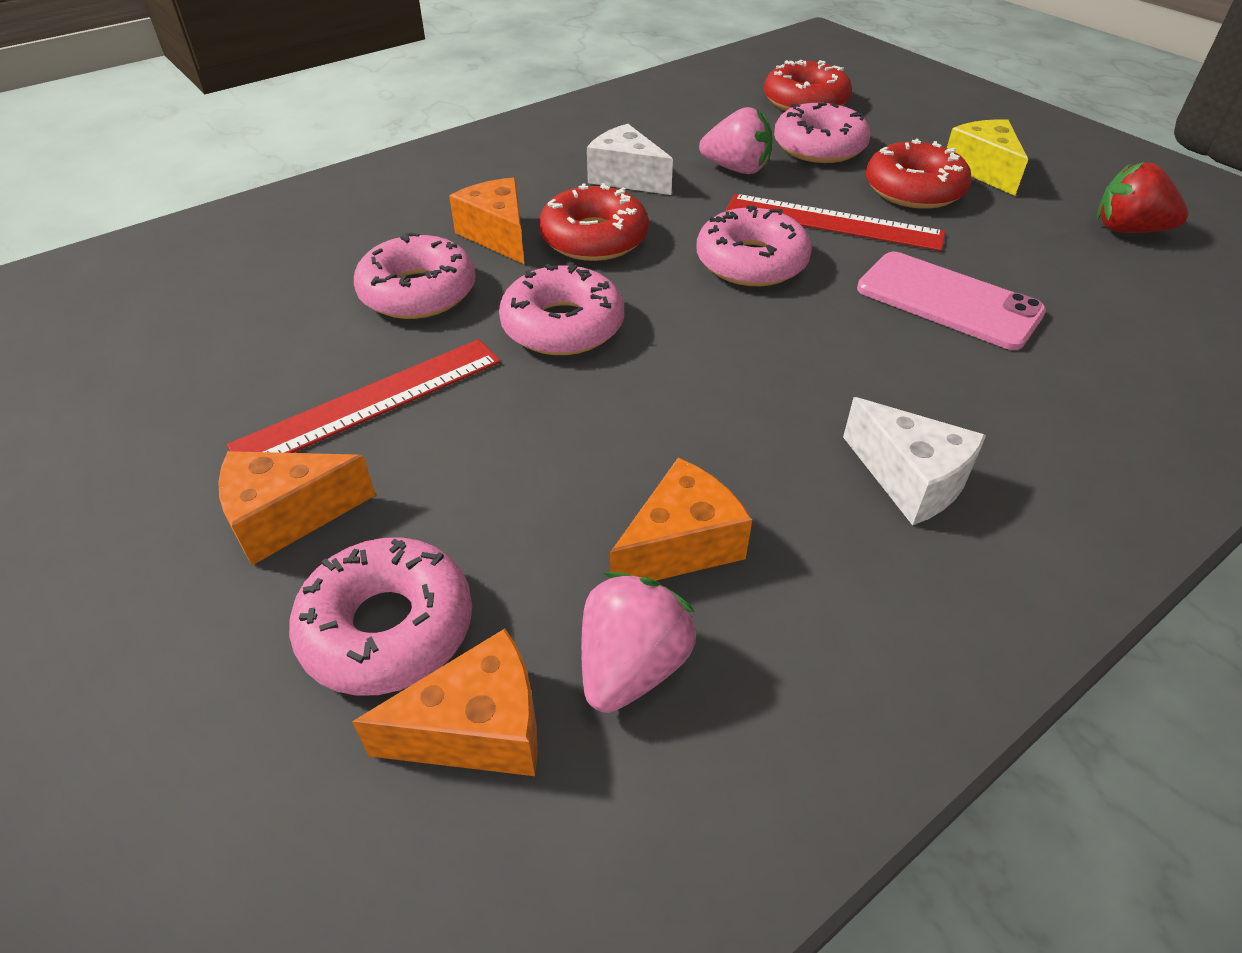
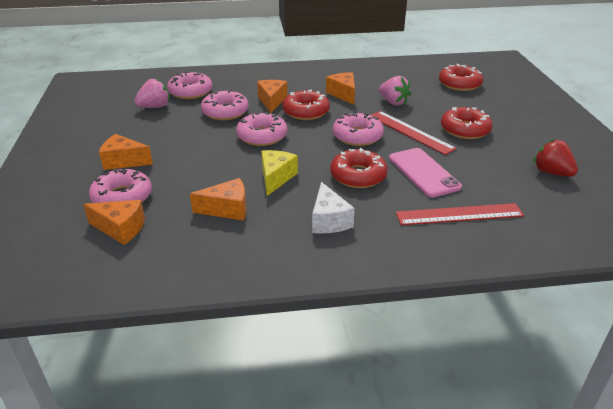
camera: 30 degrees right, 10 degrees down
(371, 402) = (177, 139): red ruler -> red ruler (459, 214)
(626, 177) = (343, 94): white cheese -> orange cheese
(632, 666) = (177, 232): pink strawberry -> pink strawberry (154, 107)
(819, 147) = (442, 103): pink donut -> pink donut (190, 92)
(848, 351) = (358, 176): none -> red donut
(982, 170) = (510, 131): yellow cheese -> yellow cheese (276, 178)

